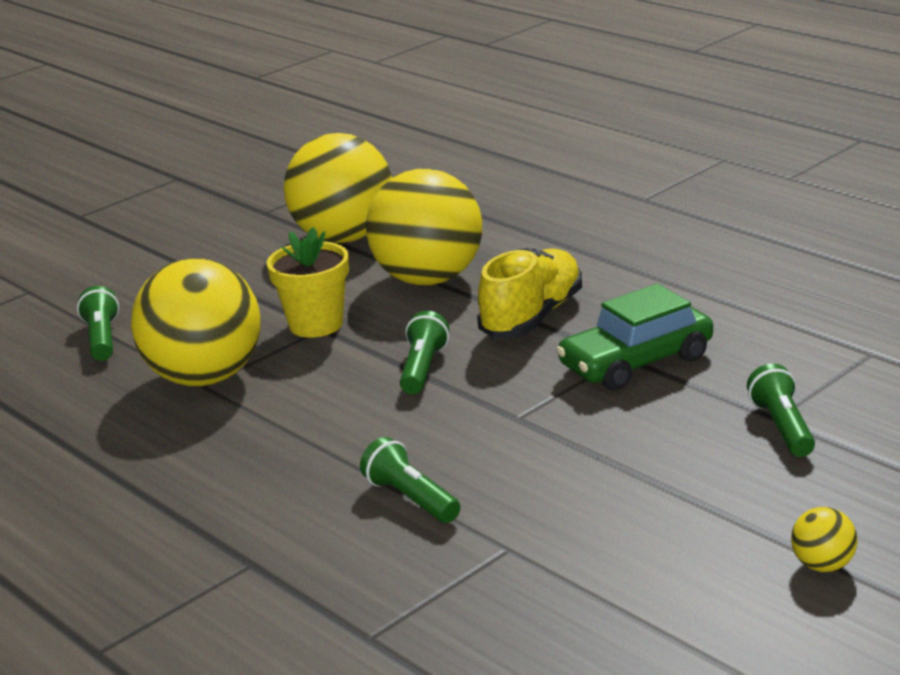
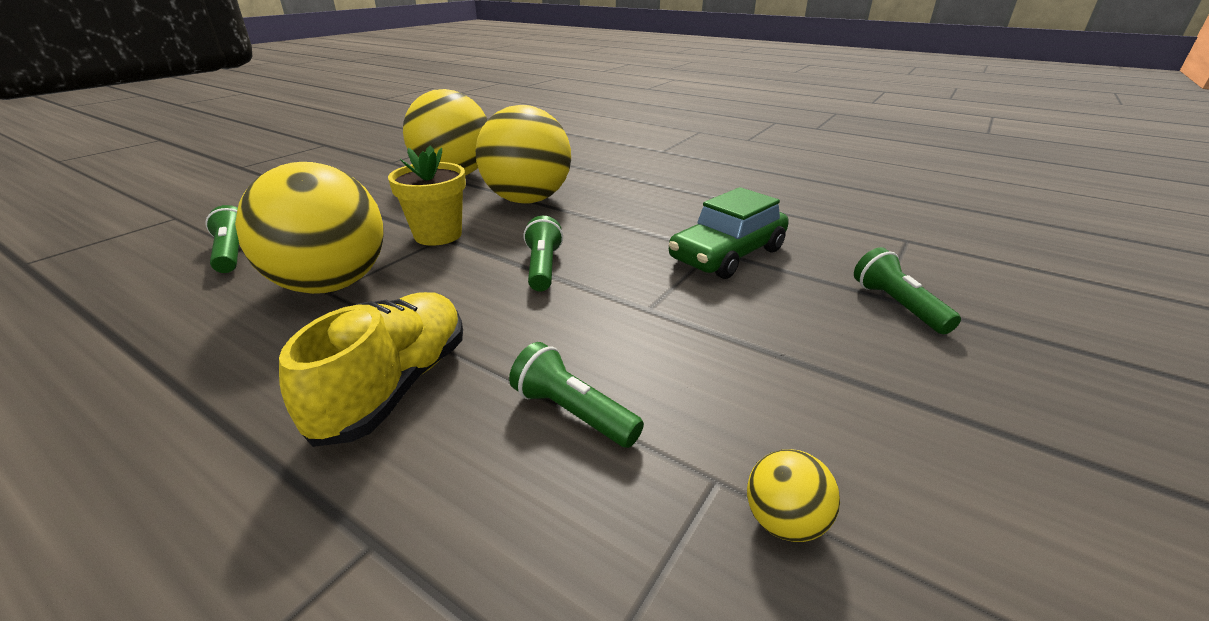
camera: 15 degrees left, 5 degrees up
(532, 317) = (621, 223): yellow shoe -> yellow shoe (395, 386)
(823, 565) = (1098, 472): yellow ball -> yellow ball (784, 521)

